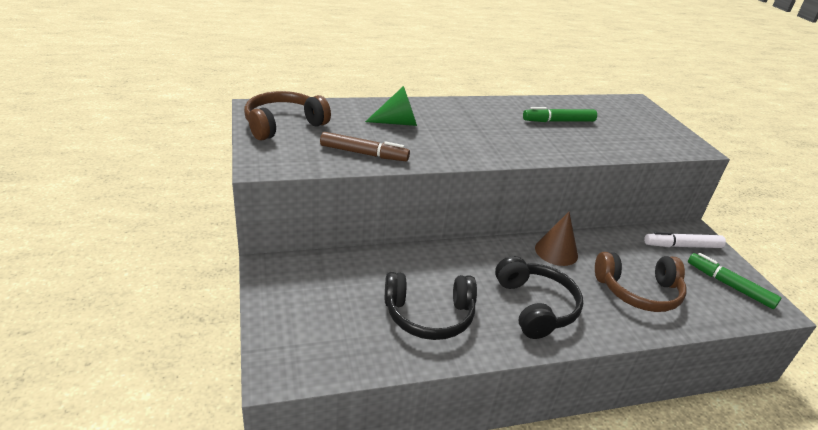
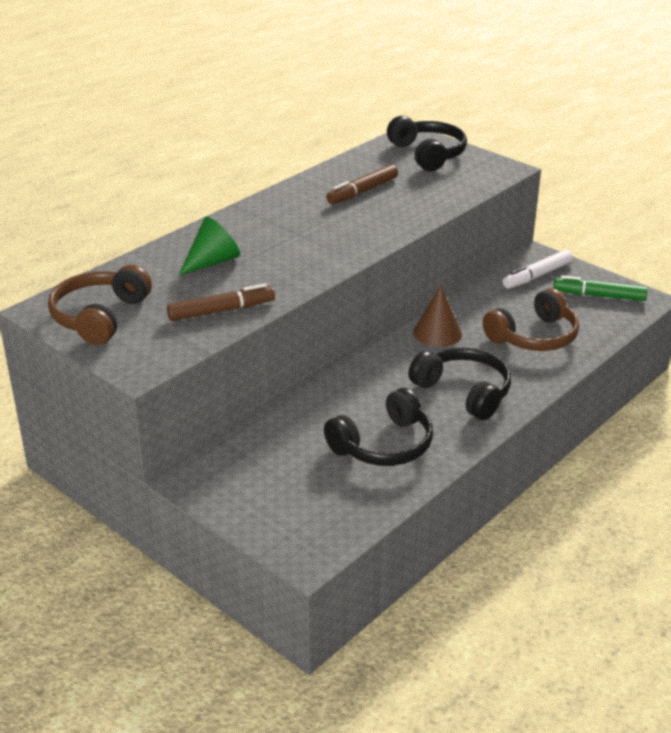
camera: 30 degrees left, 0 degrees up
(558, 121) = (362, 191): green marker -> brown marker
(637, 116) = (427, 154): none -> black headphones

